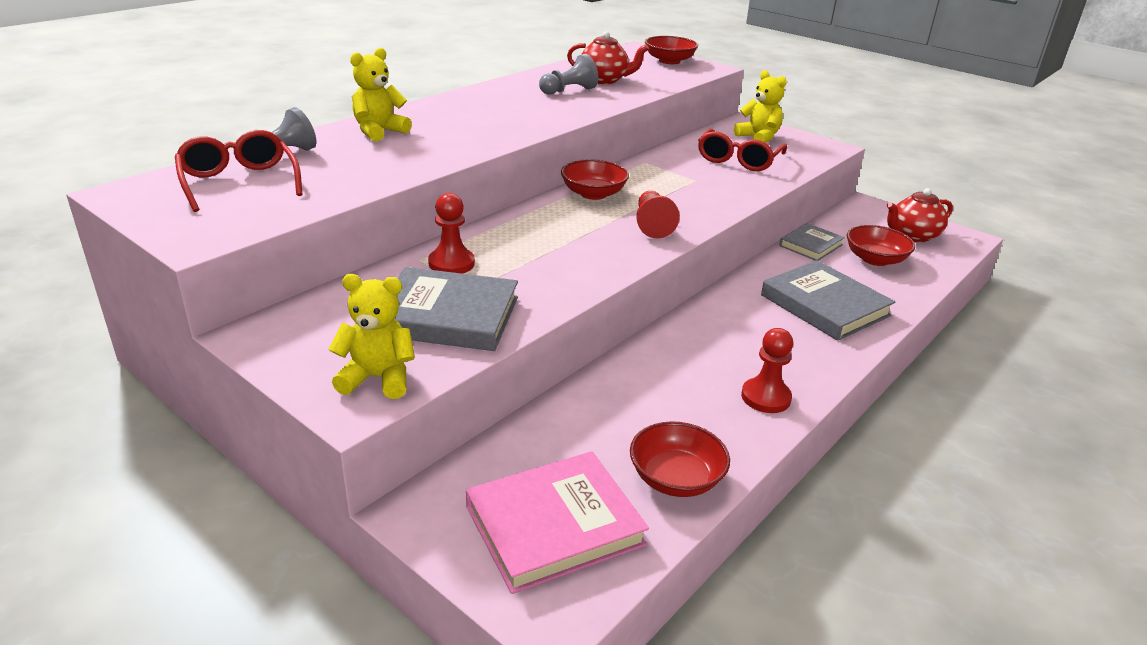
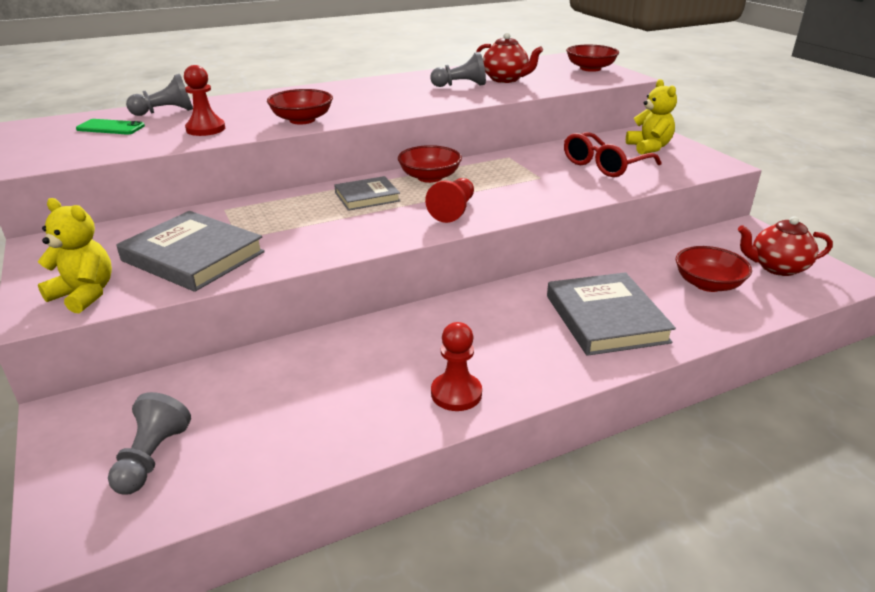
camera: 25 degrees right, 0 degrees up
(239, 183) = (110, 128): red glasses -> green phone
(379, 131) = (260, 102): yellow teddy bear -> none
(451, 263) = (245, 216): red pawn -> red pawn (205, 129)
(554, 525) = (152, 458): pink book -> grey pawn
(676, 478) = (295, 447): red bowl -> red bowl (302, 120)
(811, 245) = (647, 259): grey book -> grey book (367, 197)

